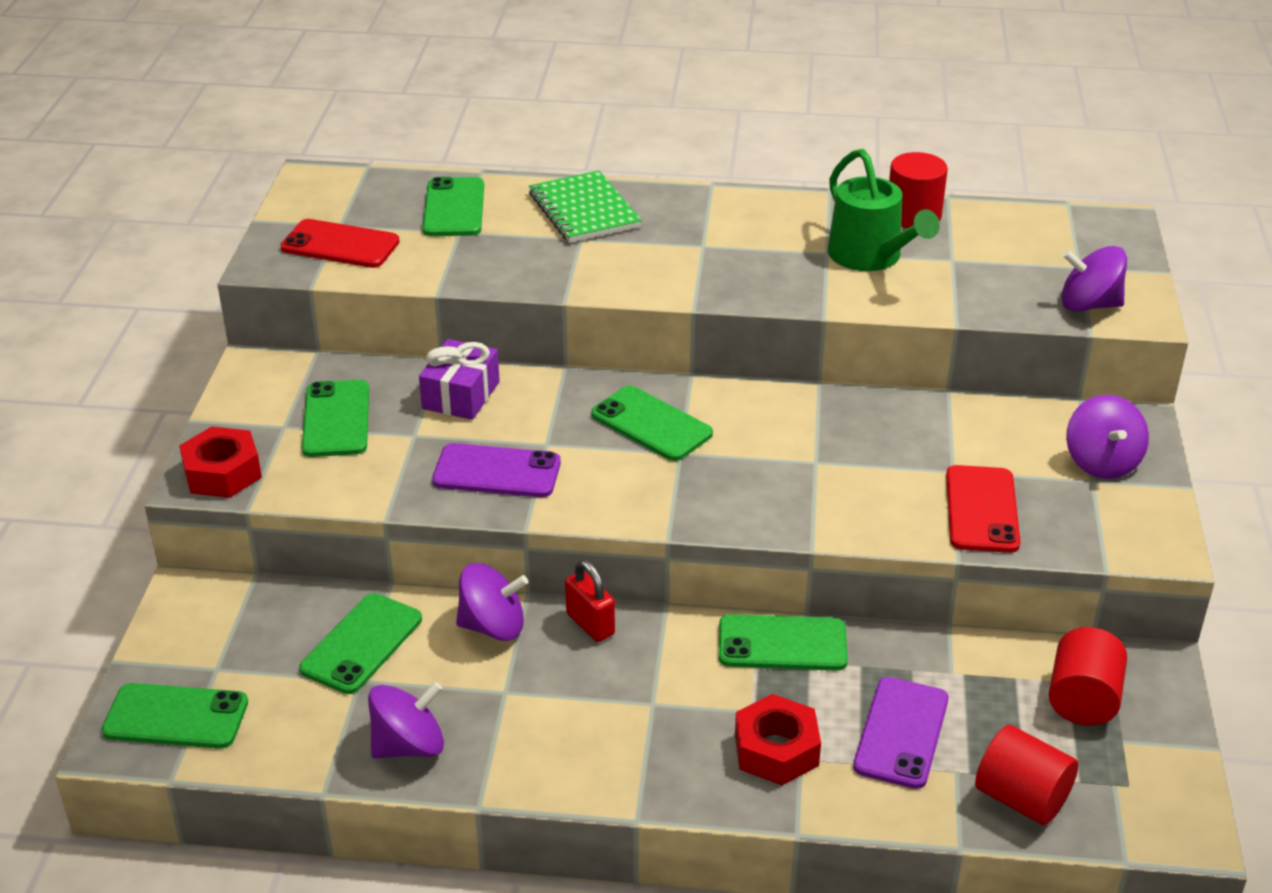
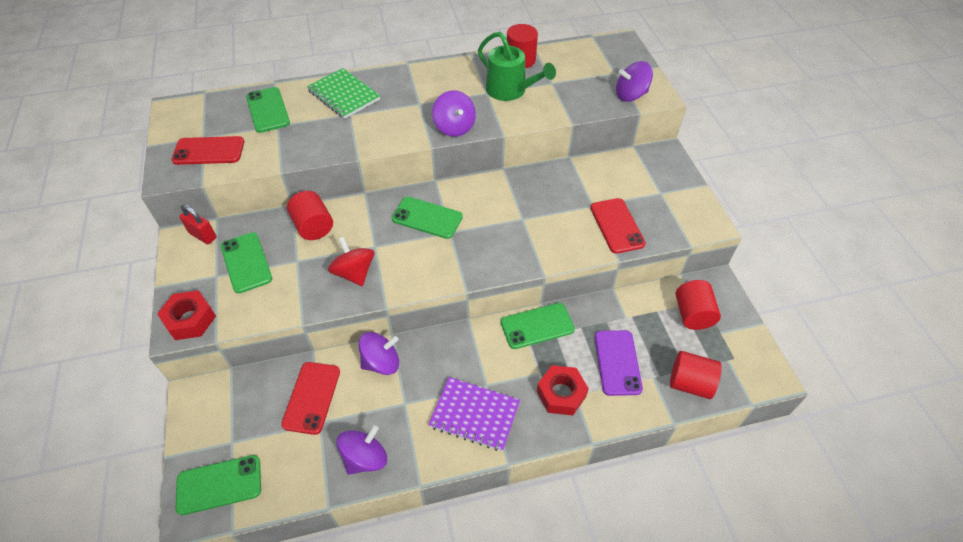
camera: 20 degrees left, 15 degrees up
(362, 644) = (312, 397): green phone -> red phone
(461, 395) = (313, 227): purple gift -> red cylinder
(497, 472) = (354, 273): purple phone -> red spinning top
(590, 624) = (433, 344): red padlock -> red padlock (203, 235)
(613, 738) = (474, 414): none -> purple notebook
(1101, 462) = (660, 181): purple spinning top -> purple spinning top (454, 127)

